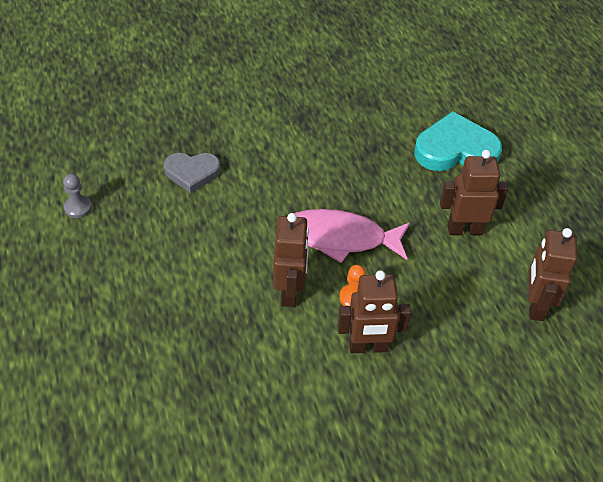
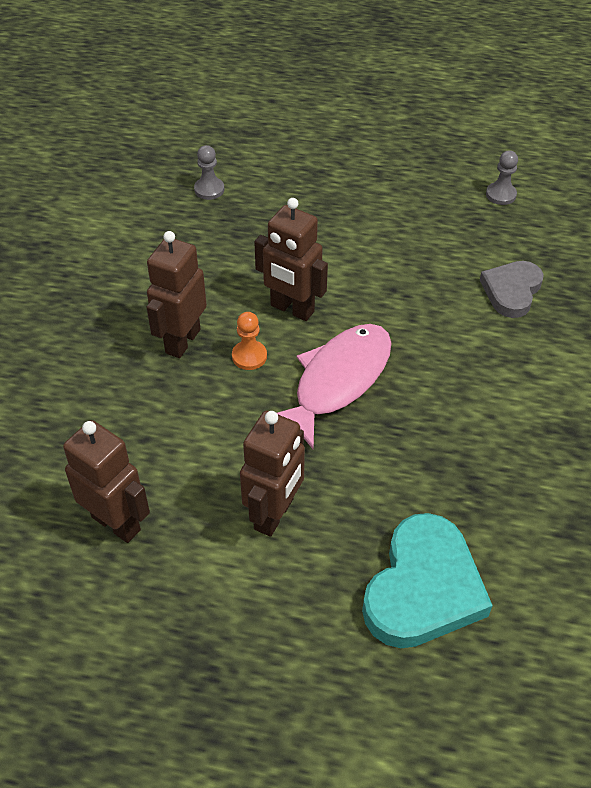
camera: 120 degrees right, 0 degrees up
(175, 422) = (209, 189): none -> grey pawn

